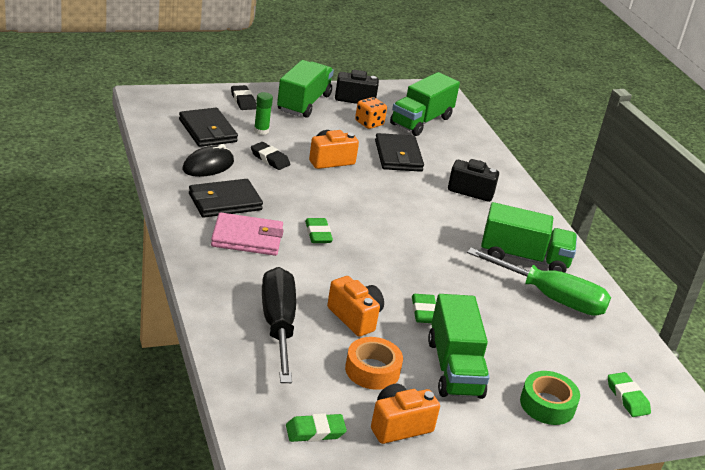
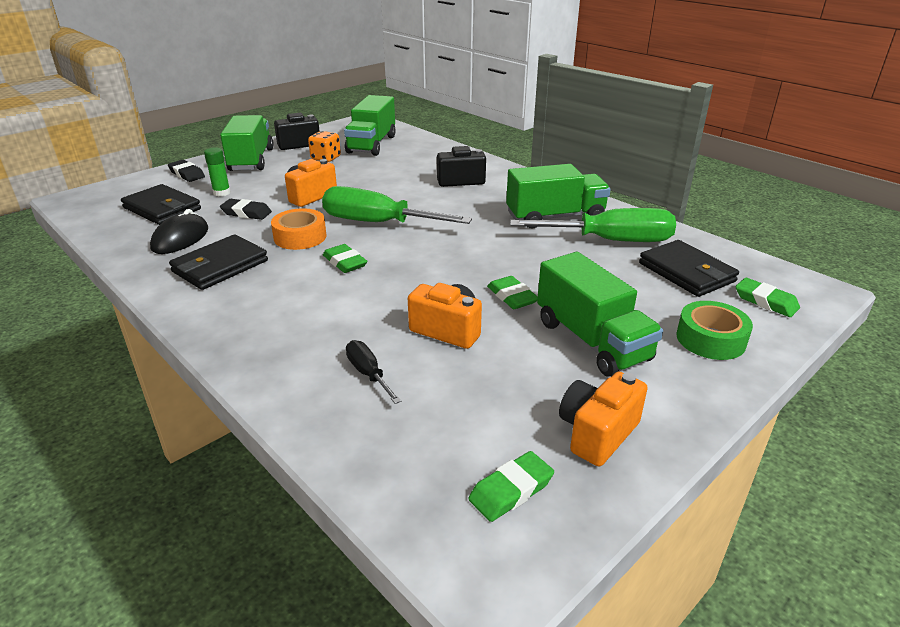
camera: 20 degrees left, 0 degrees up
(247, 238) = (268, 293): pink wallet -> none
(278, 325) = (368, 374): black screwdriver -> black screwdriver, size x0.47
(368, 207) = (378, 223): none -> green screwdriver
(372, 370) = (513, 380): orange tape -> orange tape (300, 237)
(398, 156) = (372, 174): black wallet -> black wallet (686, 272)

